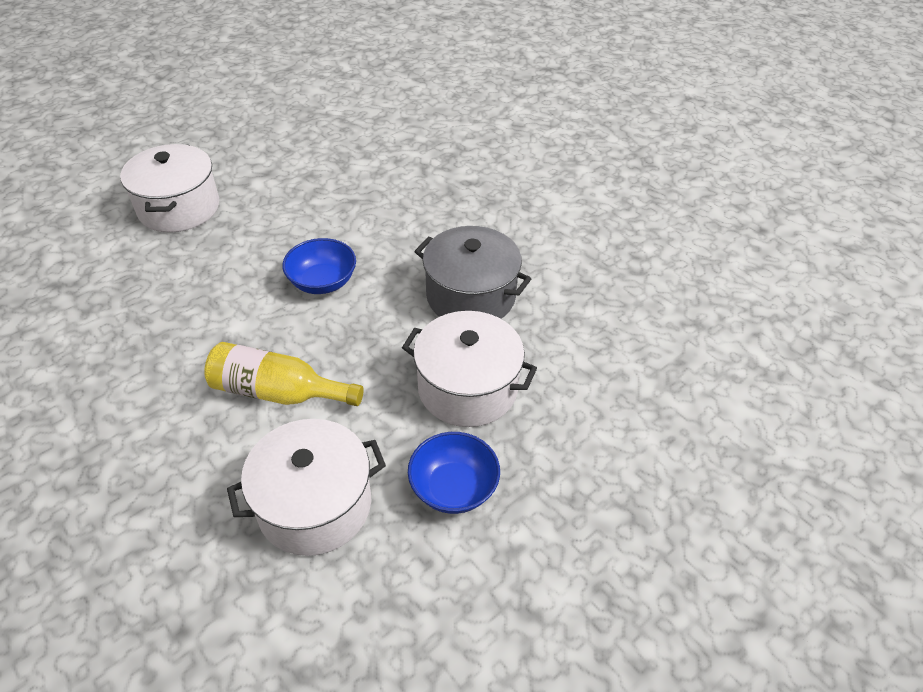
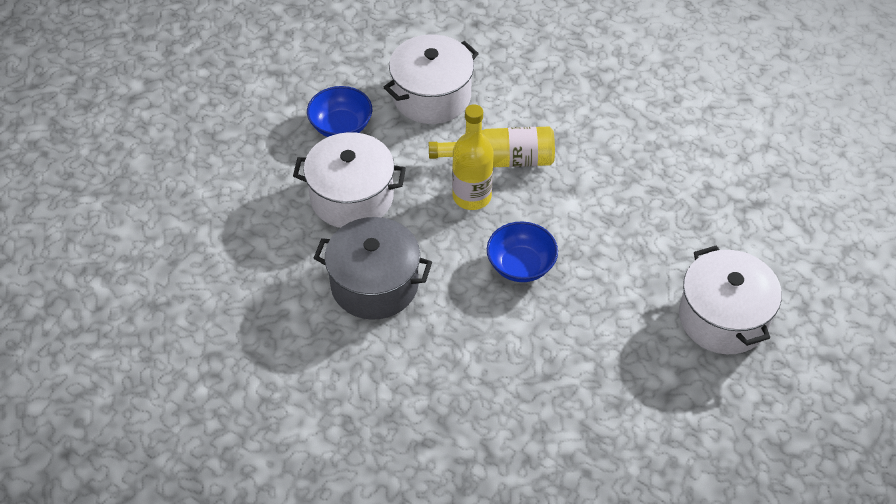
camera: 165 degrees right, 5 degrees up
(333, 358) = (472, 196): none -> yellow bottle

